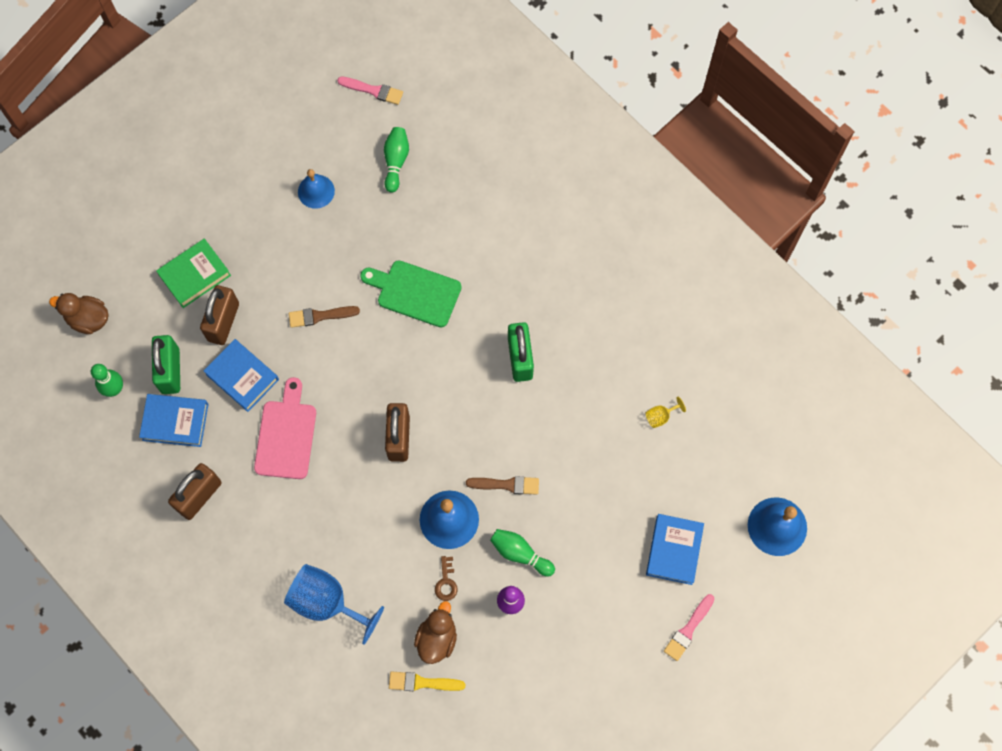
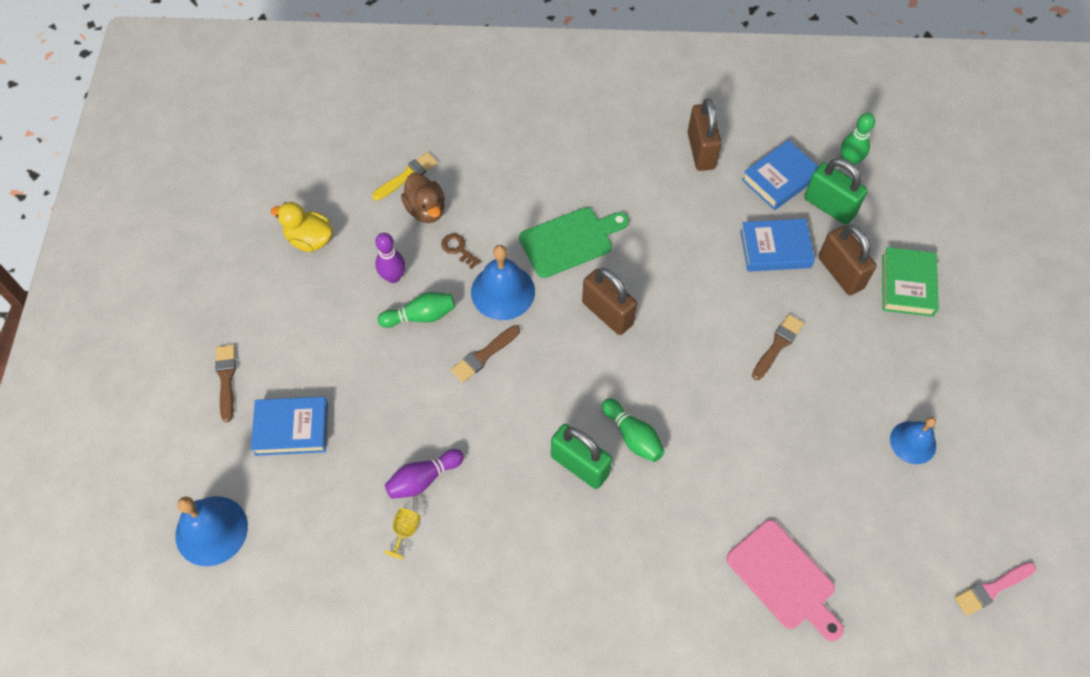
camera: 135 degrees right, 10 degrees down
(88, 319) = (932, 186): brown duck -> none
(286, 435) = (692, 240): pink cutting board -> pink cutting board (784, 578)
(327, 602) = (531, 165): blue goblet -> none
(396, 161) = (886, 538): green bowling pin -> green bowling pin (633, 436)
(415, 292) = (728, 437): green cutting board -> green cutting board (570, 241)
(540, 693) = (309, 239): none -> yellow duck
(621, 438) = (423, 479): none -> purple bowling pin
(674, 550) = (291, 428): blue book -> blue book turned 60 degrees counterclockwise
(688, 629) = (226, 379): pink brush -> brown brush

